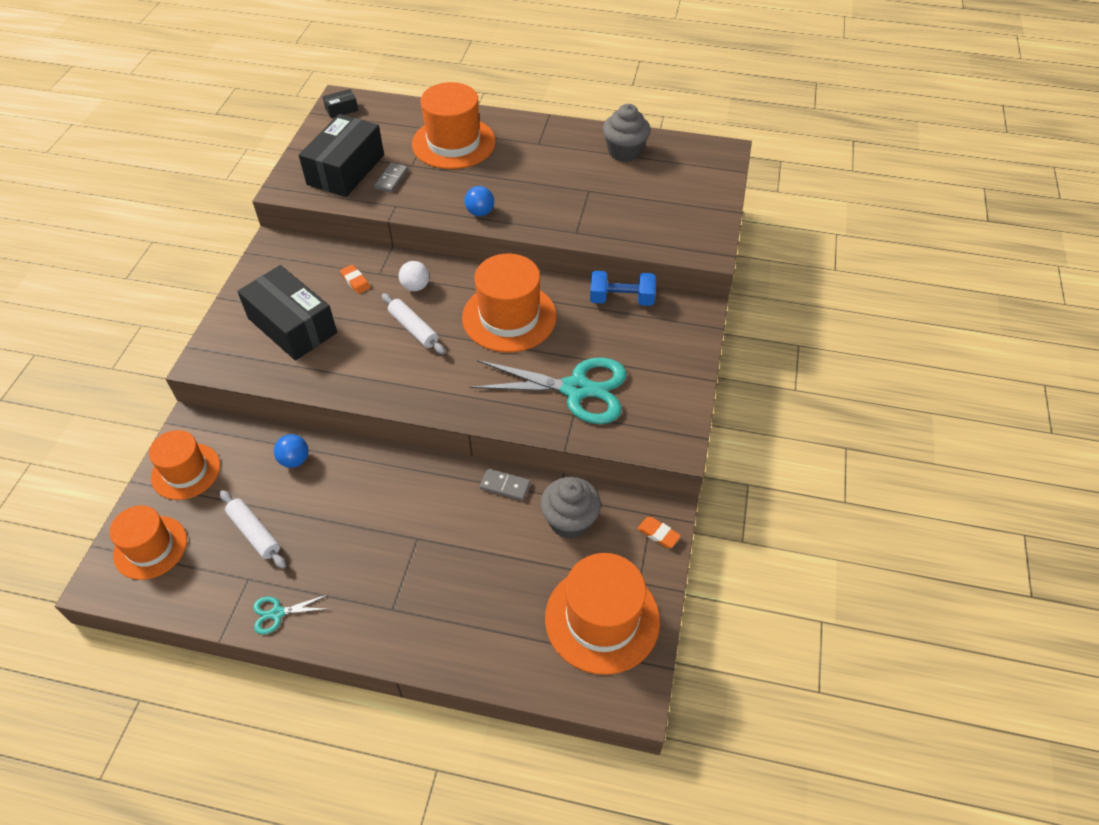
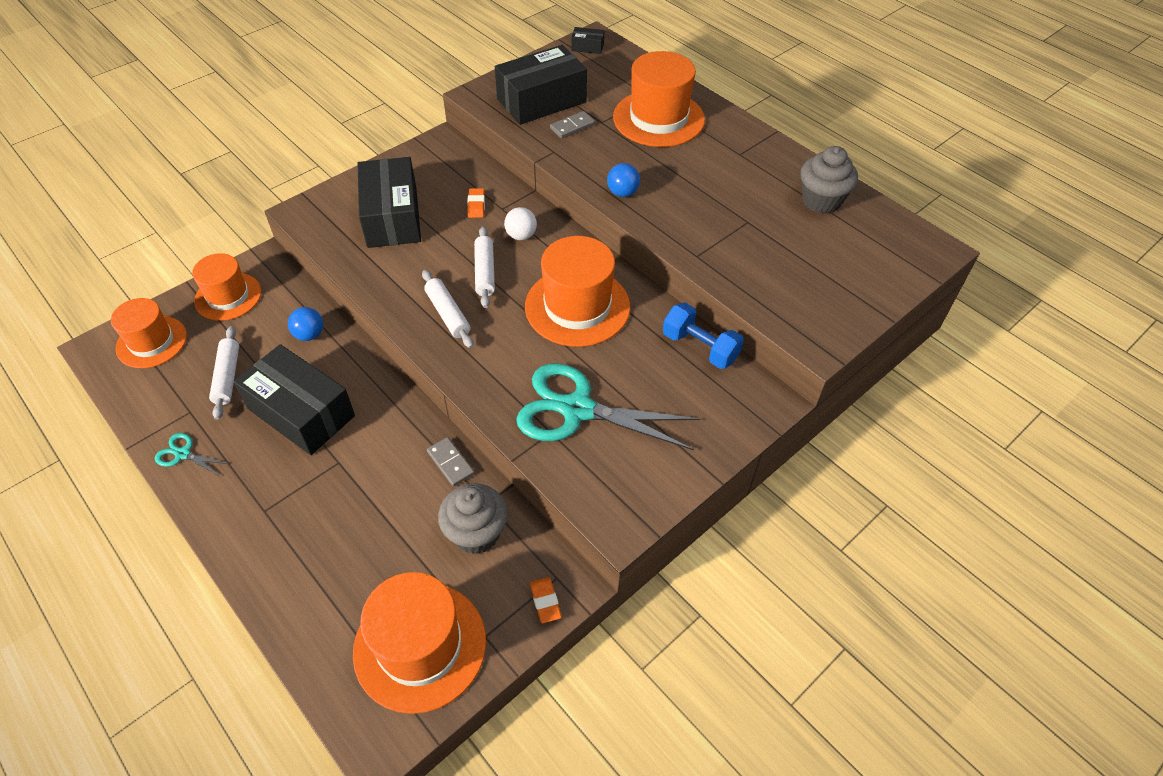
camera: 35 degrees right, 0 degrees up
(349, 521) = (301, 412): none -> black box
(415, 375) = (448, 314): none -> white rolling pin
(577, 389) = (576, 409): turquoise scissors -> turquoise scissors turned 150 degrees clockwise

